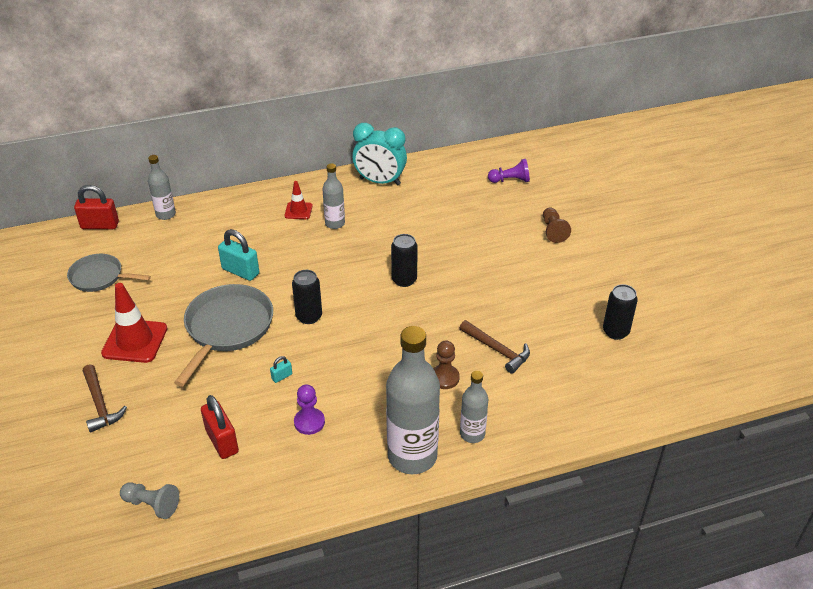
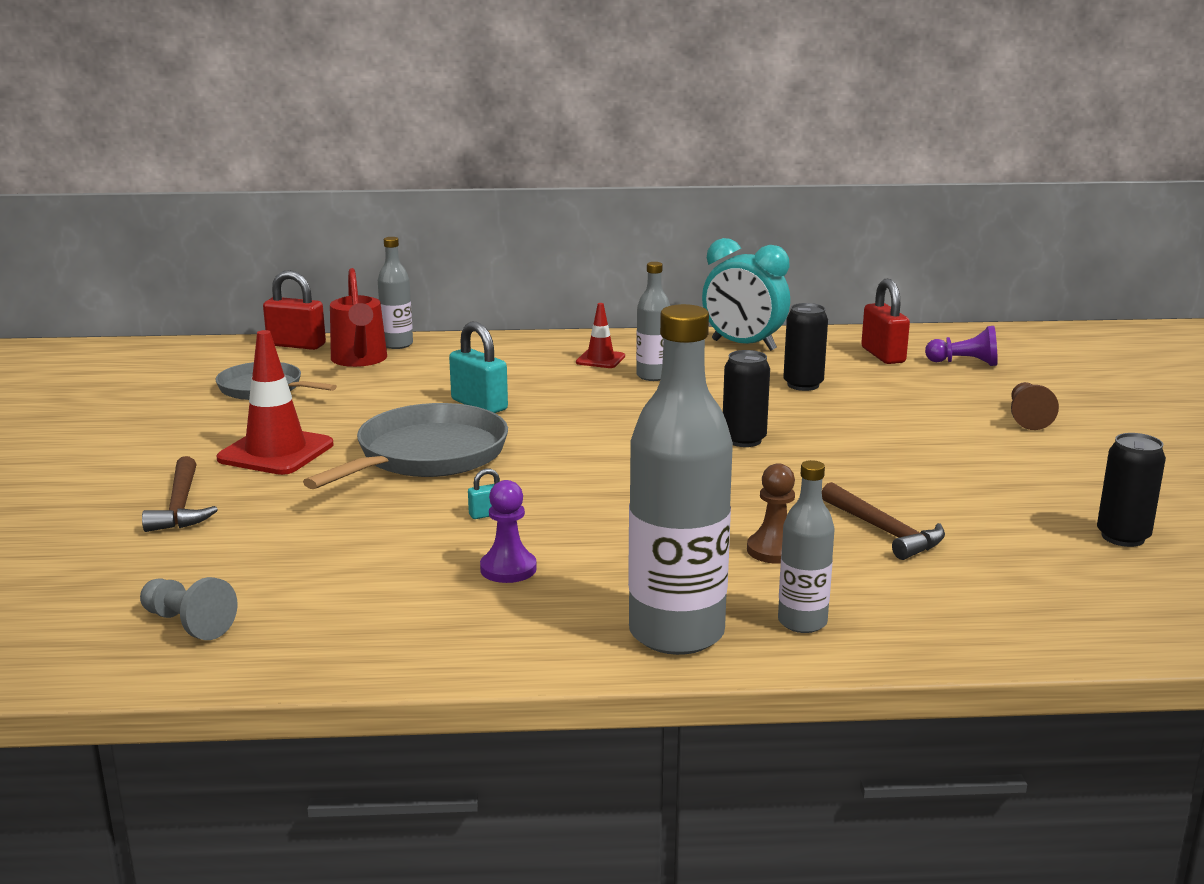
camera: 15 degrees right, 20 degrees down
(148, 236) = (359, 360): none -> red watering can
(222, 441) = (348, 570): red padlock -> red padlock (883, 355)
(309, 316) = (565, 459): black can -> black can (803, 385)

